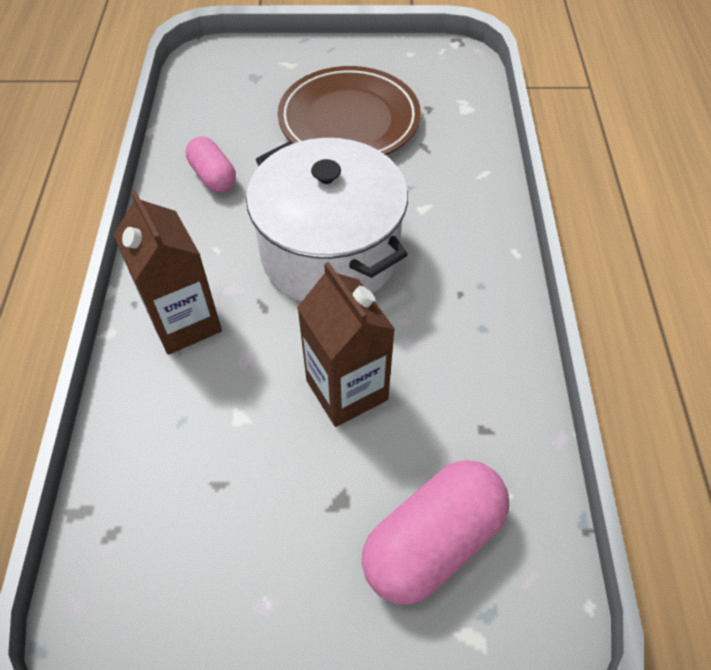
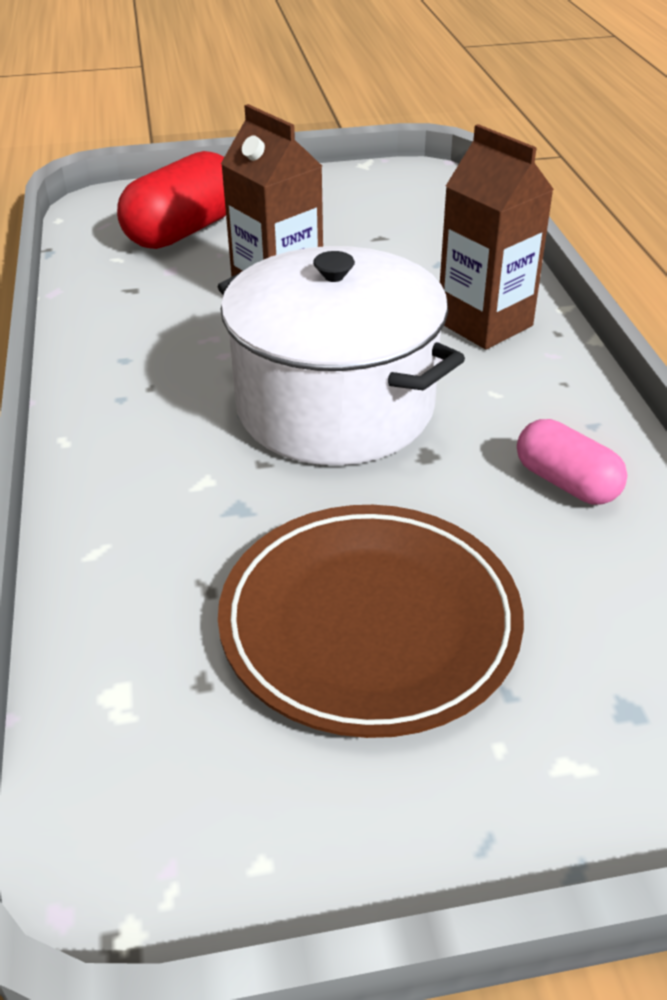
camera: 170 degrees right, 15 degrees down
(433, 542) = (183, 231): pink capsule -> red capsule

